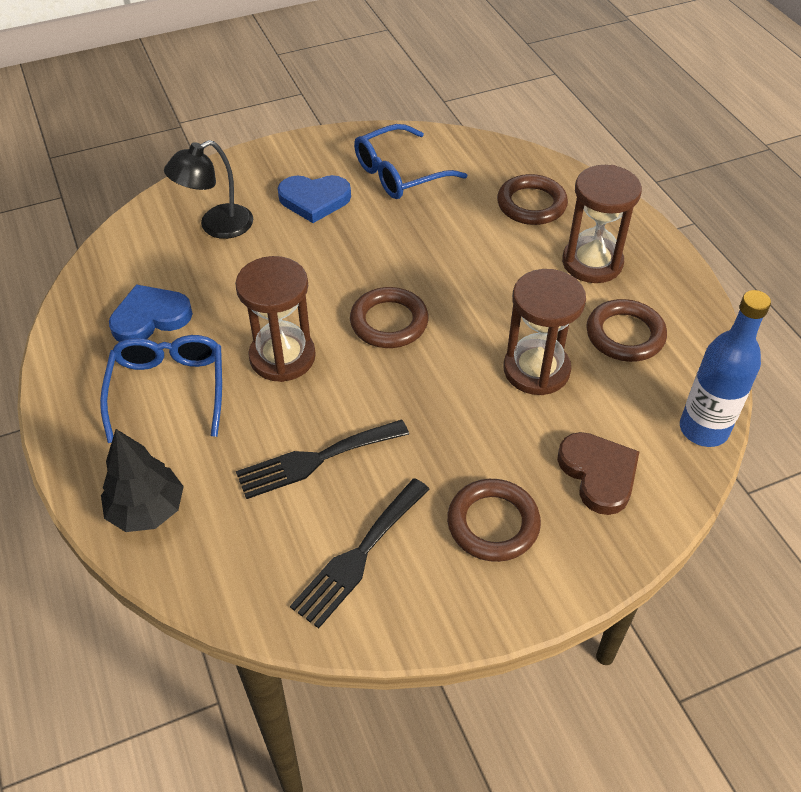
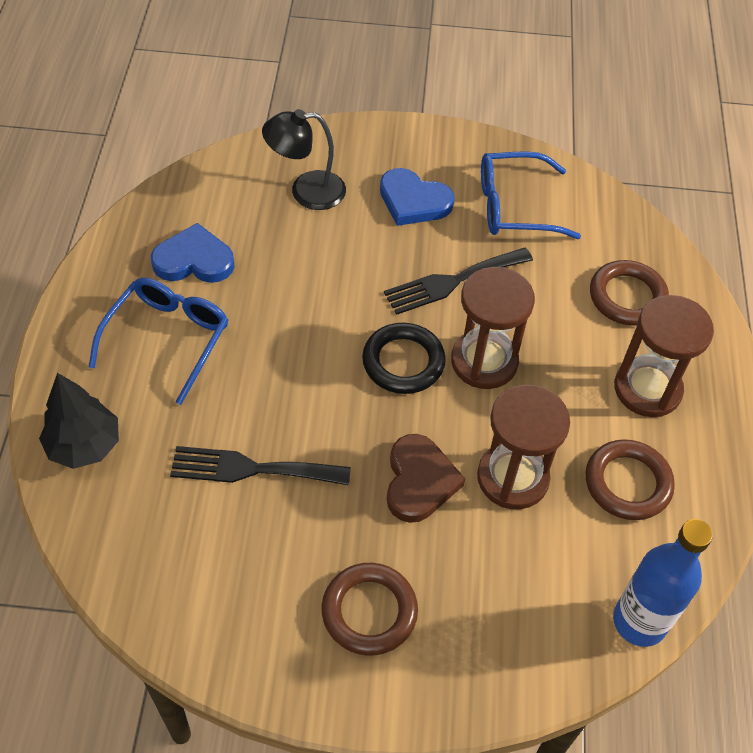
camera: 25 degrees right, 5 degrees up
(282, 357) = (284, 353): brown hourglass -> brown hourglass (484, 361)
(359, 556) = (232, 579): black fork -> black fork (452, 282)
(389, 322) = (403, 362): brown ring -> black ring
(598, 474) = (501, 614): brown heart -> brown heart (419, 481)

